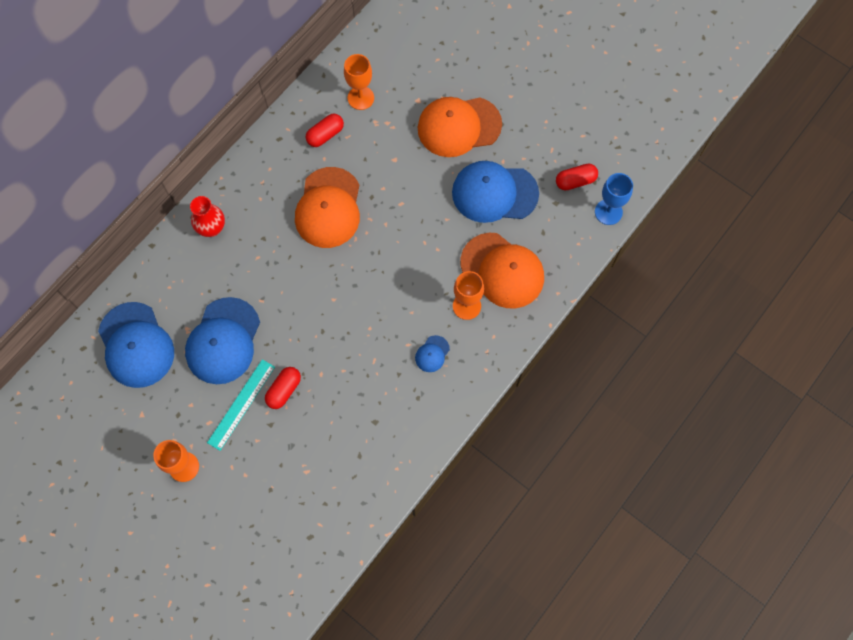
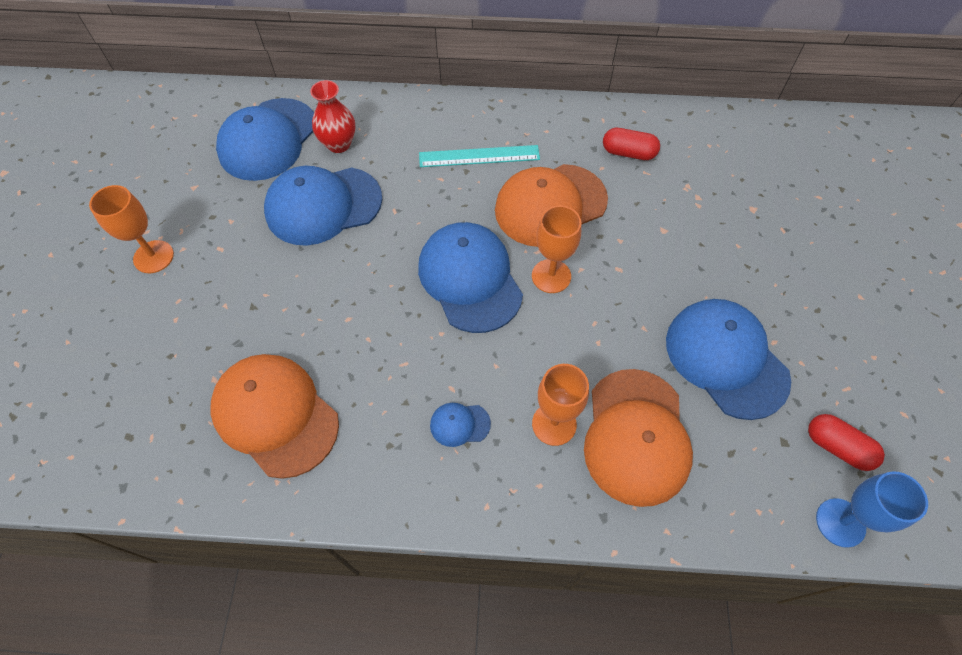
camera: 55 degrees right, 10 degrees down
(212, 228) = (441, 124): red vase -> red vase (338, 144)
(241, 404) = (260, 265): turquoise ruler -> turquoise ruler (479, 156)
(284, 390) = (303, 294): red capsule -> none
(345, 289) = (470, 279): none -> blue cap
(360, 98) = (700, 157): orange goblet -> orange goblet (551, 276)
(459, 126) = (766, 267): orange cap -> orange cap (275, 415)

